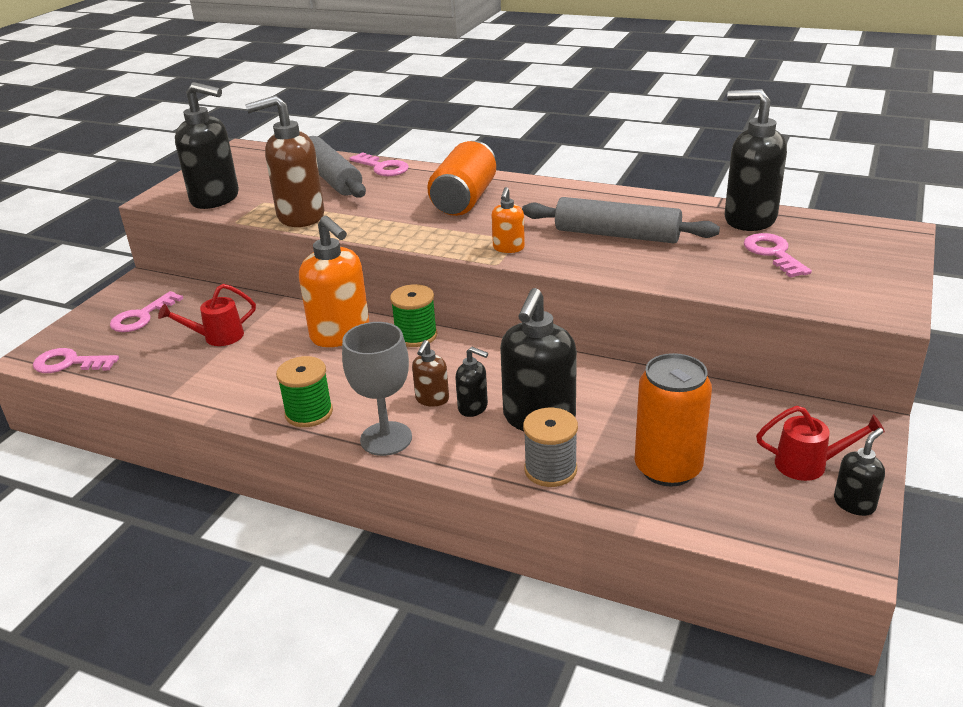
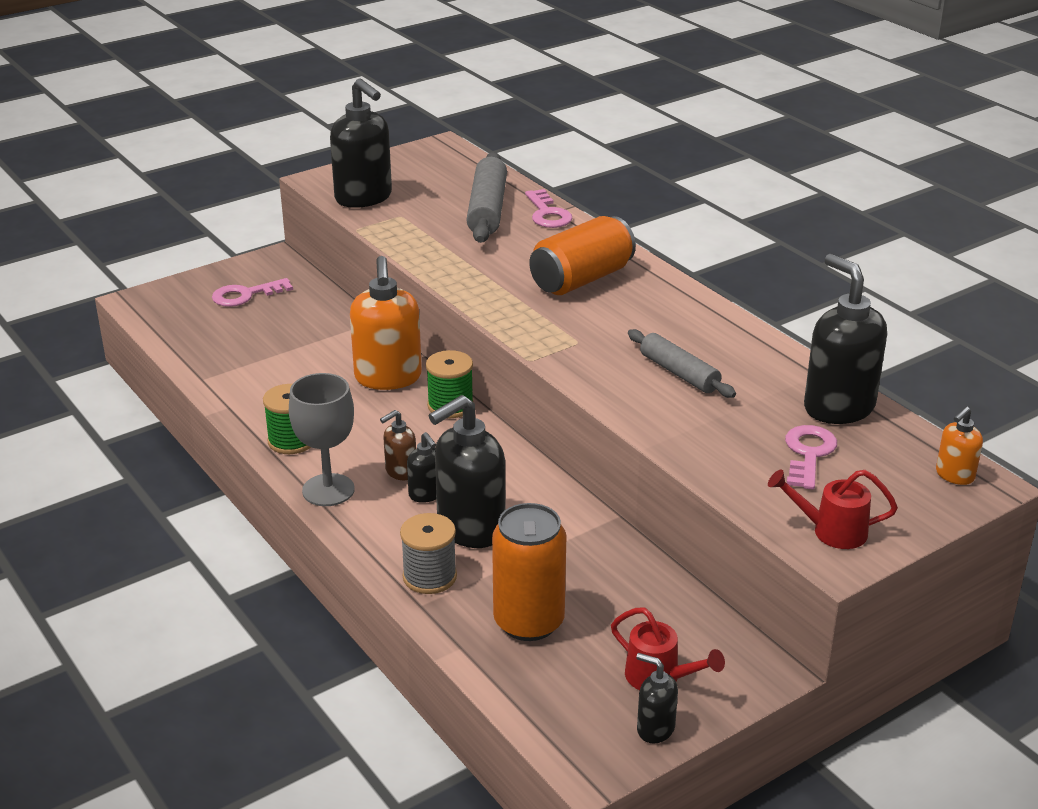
camera: 30 degrees right, 0 degrees up
(69, 363) = (156, 318): pink key -> none
(218, 337) = (287, 339): red watering can -> red watering can (831, 531)
(300, 217) = (414, 244): brown soap dispenser -> none
(508, 248) = (559, 348): orange soap dispenser -> orange soap dispenser (954, 475)
(617, 235) = (679, 373): grey rolling pin -> grey rolling pin, size x0.66
(854, 504) = (655, 729): black soap dispenser -> black soap dispenser turned 135 degrees counterclockwise

